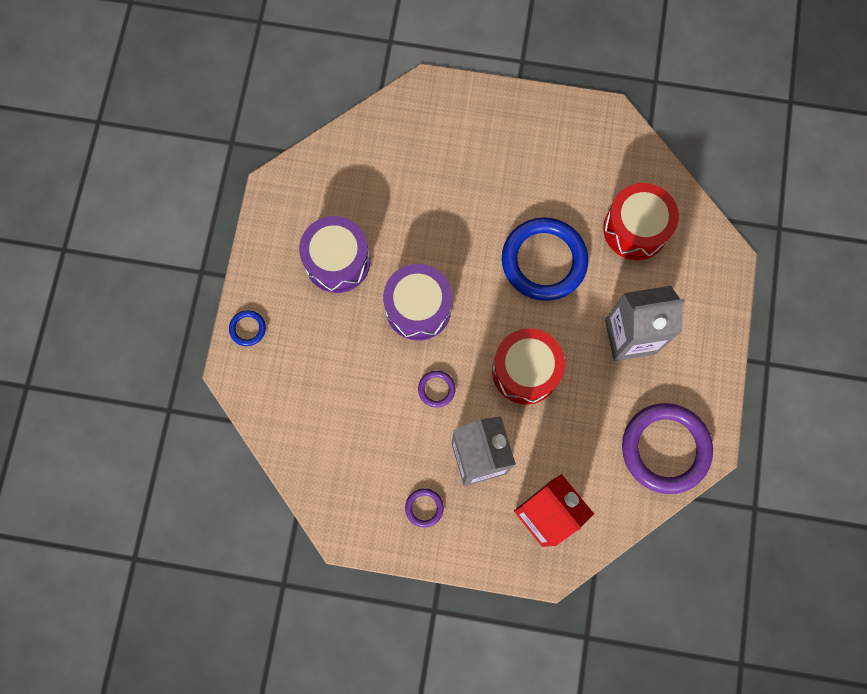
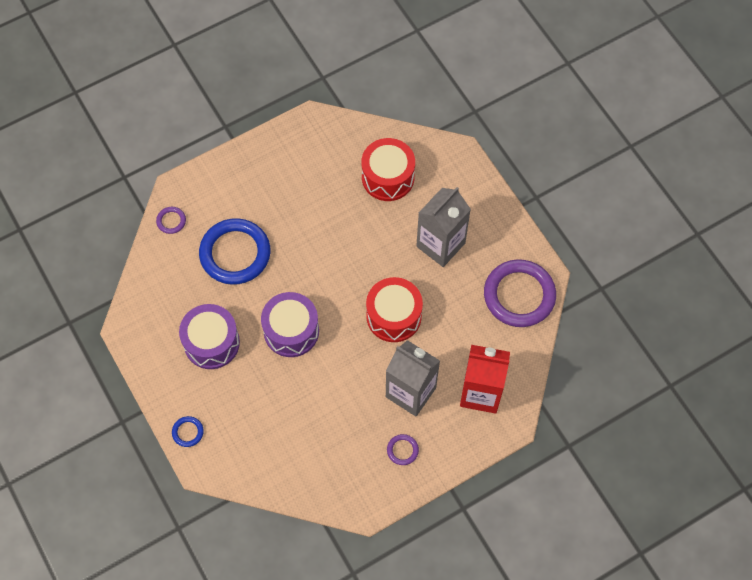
camera: 40 degrees left, 10 degrees down
(436, 389) = (347, 371): purple ring -> purple ring (171, 221)
(544, 261) = (347, 240): blue ring -> blue ring (235, 253)

